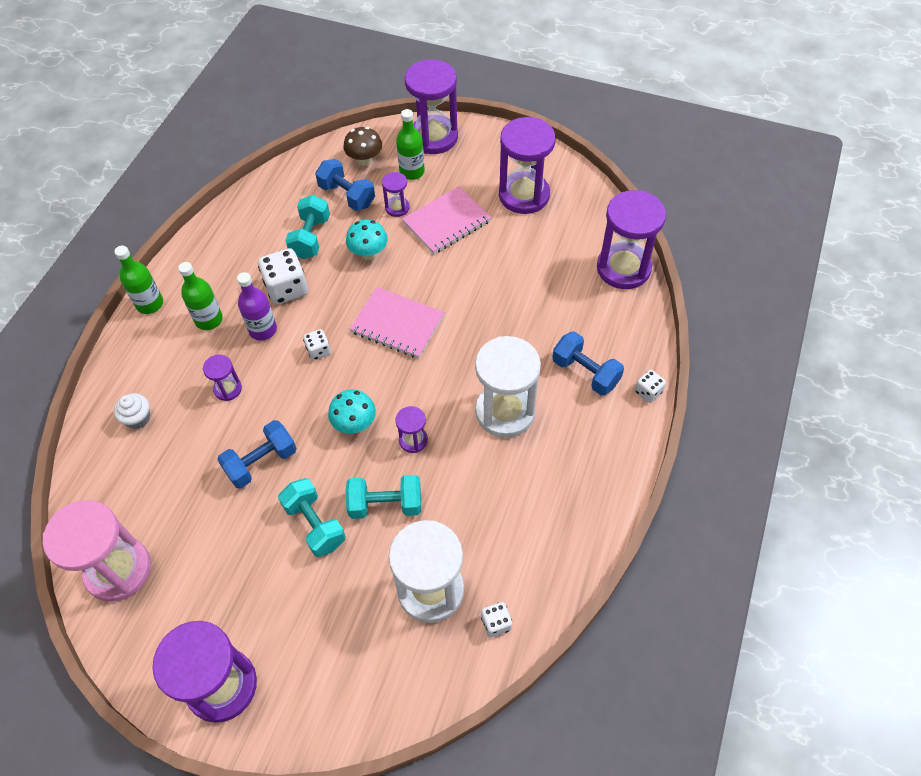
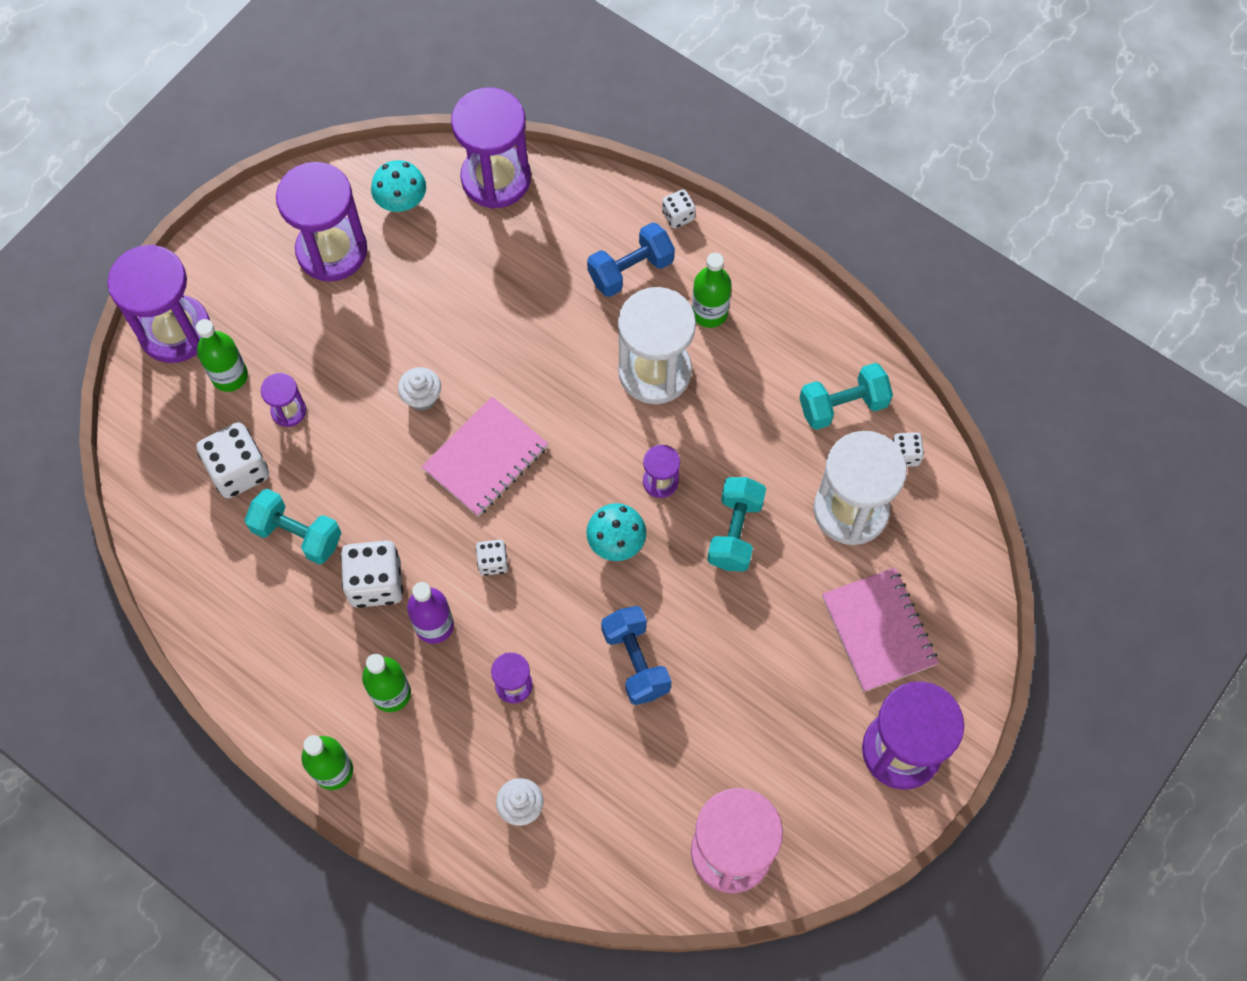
camera: 75 degrees left, 10 degrees up
(315, 524) = (737, 615): turquoise dumbbell -> turquoise dumbbell (843, 405)
(347, 196) = (239, 470): blue dumbbell -> white dice
(365, 160) = (179, 432): brown mushroom -> none
(368, 253) = (355, 466): turquoise mushroom -> turquoise mushroom (402, 202)
(432, 275) = (422, 397): none -> white cupcake
(446, 222) = (339, 356): pink notebook -> pink notebook (878, 630)
(571, 436) = (709, 312): none -> green bottle

